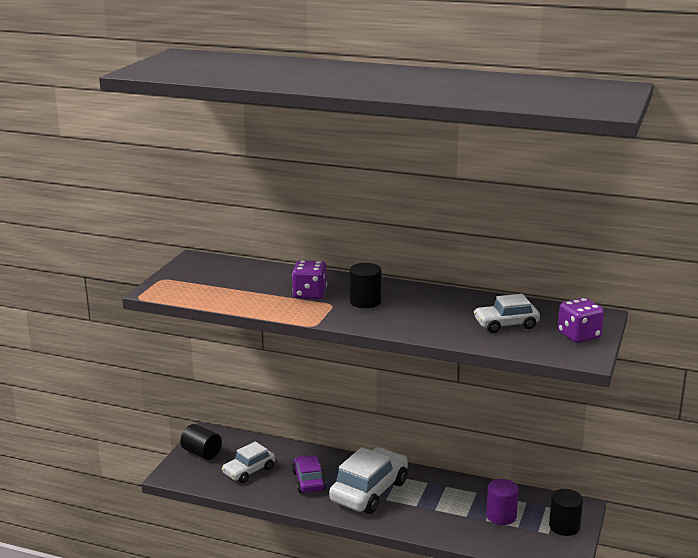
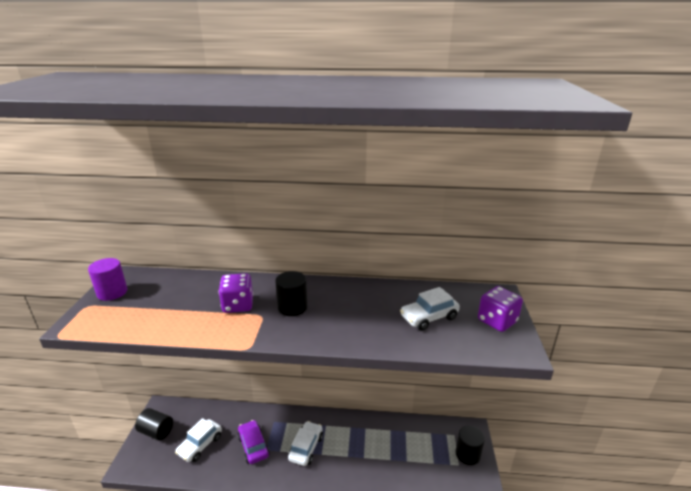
camera: 15 degrees left, 5 degrees up
(369, 491) = (306, 447): white car -> white car, size x0.60
(501, 516) = (417, 453): purple cylinder -> purple cylinder (112, 292)

